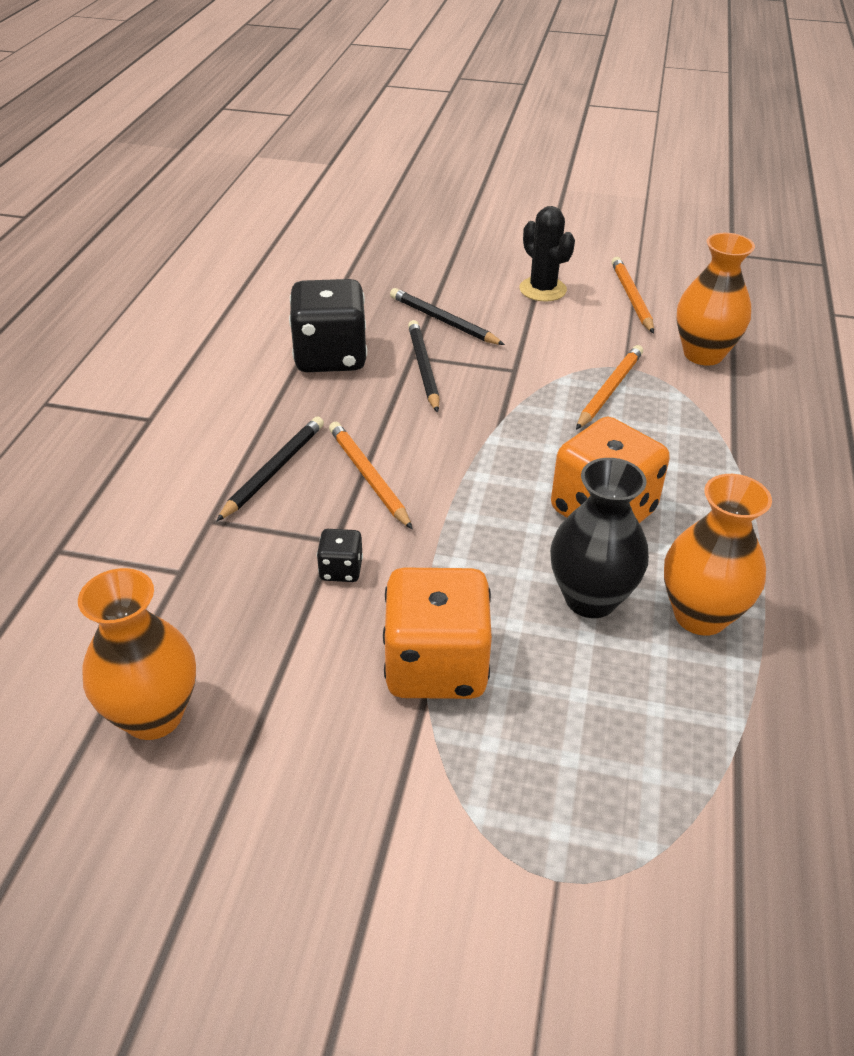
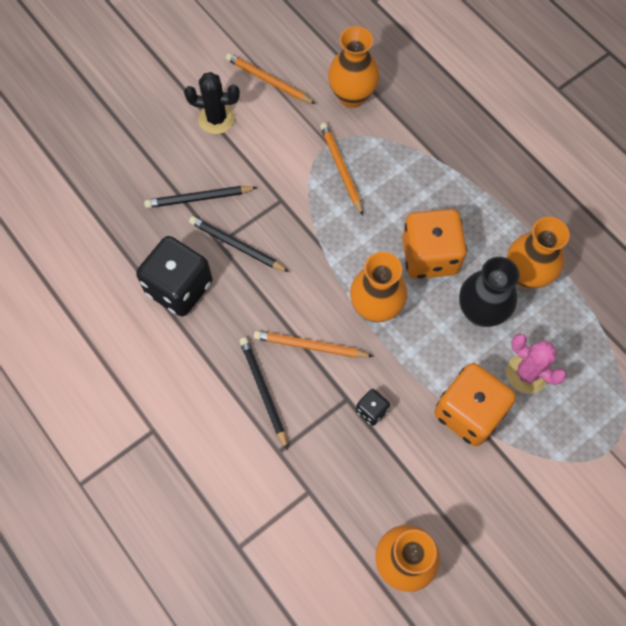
camera: 50 degrees left, 25 degrees up
(479, 502) = (375, 307): none -> orange vase
(561, 697) = (526, 373): none -> pink cactus

